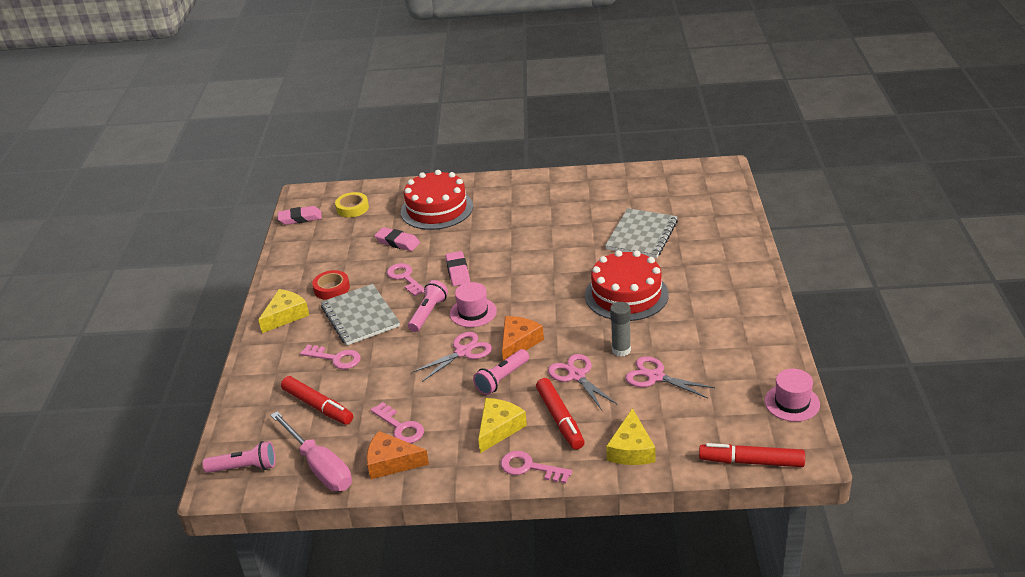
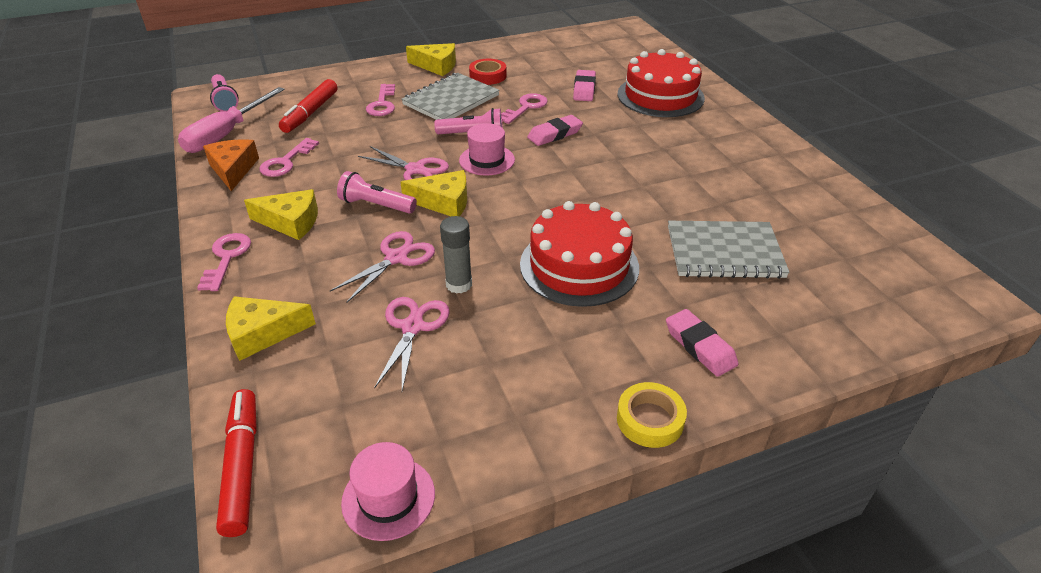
camera: 65 degrees right, 5 degrees up
(300, 218) = (588, 35): pink eraser -> pink eraser (700, 346)
(352, 208) = (624, 53): yellow tape -> yellow tape (650, 419)
(518, 343) = (443, 202): orange cheese -> yellow cheese
(560, 419) = (313, 262): red marker -> none

